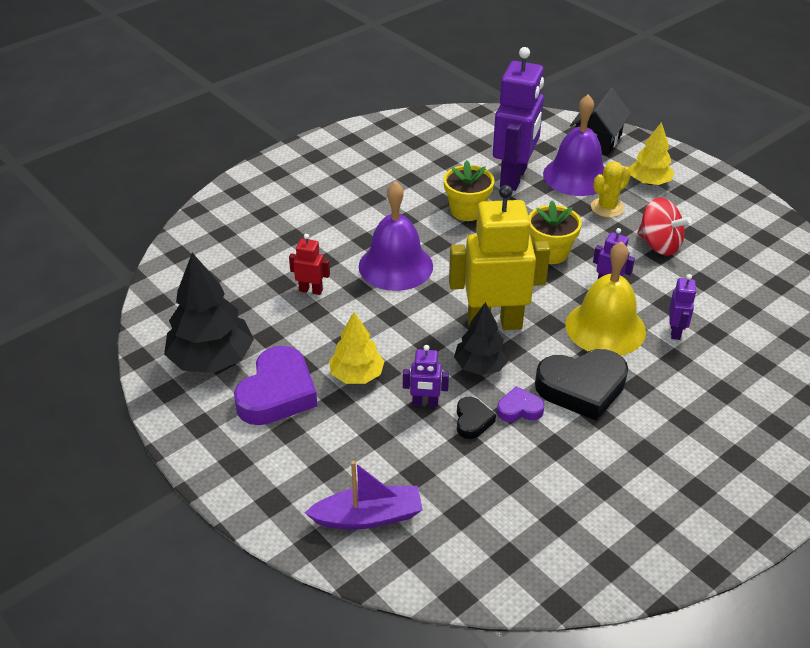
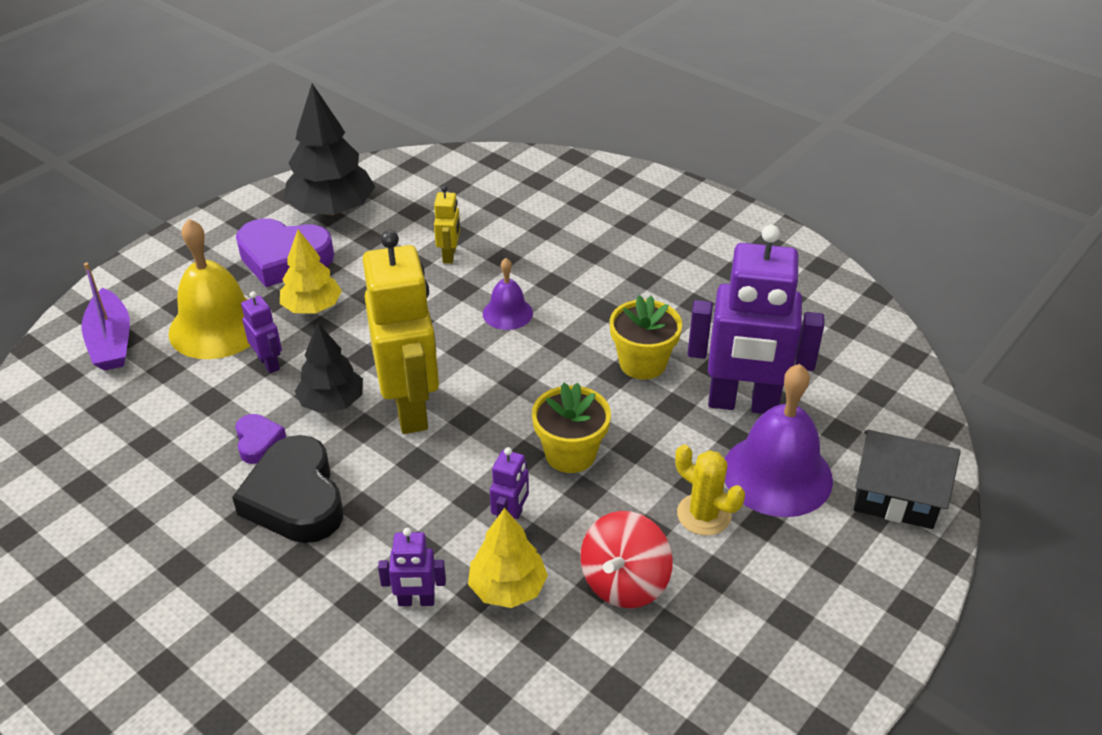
camera: 80 degrees right, 0 degrees up
(311, 290) = (449, 255): red robot -> yellow robot
(395, 266) = (507, 313): purple bell -> purple bell, size x0.54
(425, 403) = (269, 363): purple robot -> purple robot turned 150 degrees clockwise
(472, 421) = (240, 403): black heart -> none
(605, 328) = (415, 519): yellow bell -> yellow bell (217, 326)
(649, 182) = (798, 569): yellow tree -> yellow tree (507, 588)

